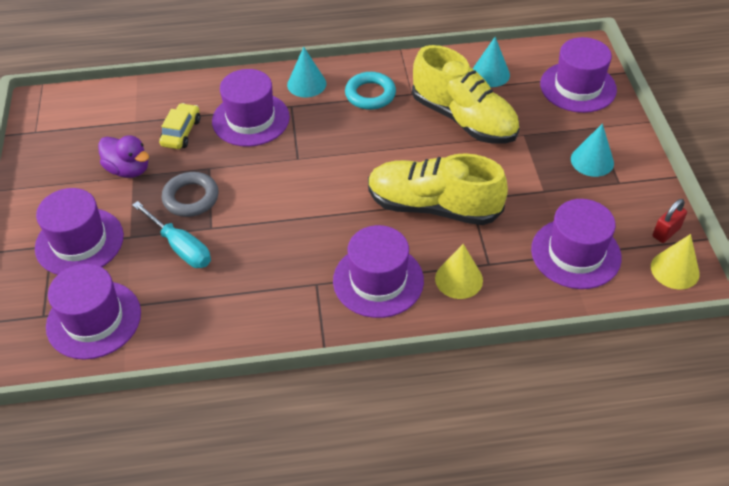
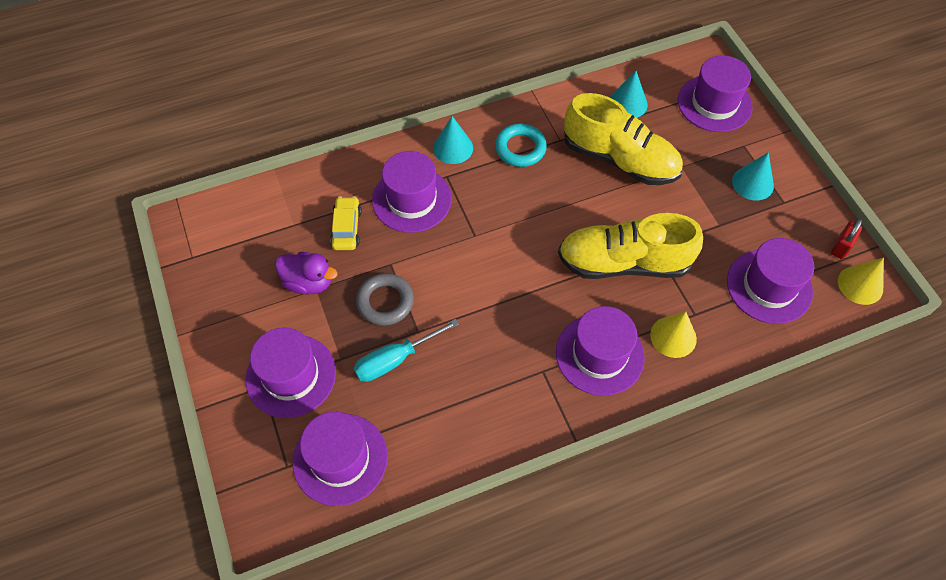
camera: 15 degrees left, 10 degrees up
(180, 247) = (396, 359): turquoise screwdriver -> turquoise screwdriver turned 120 degrees clockwise

